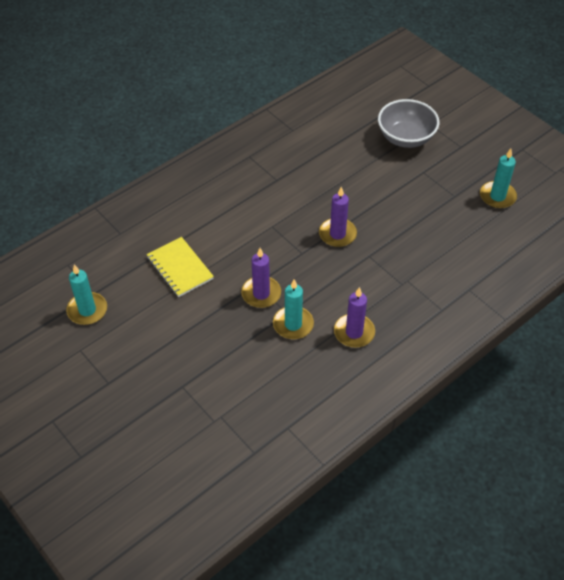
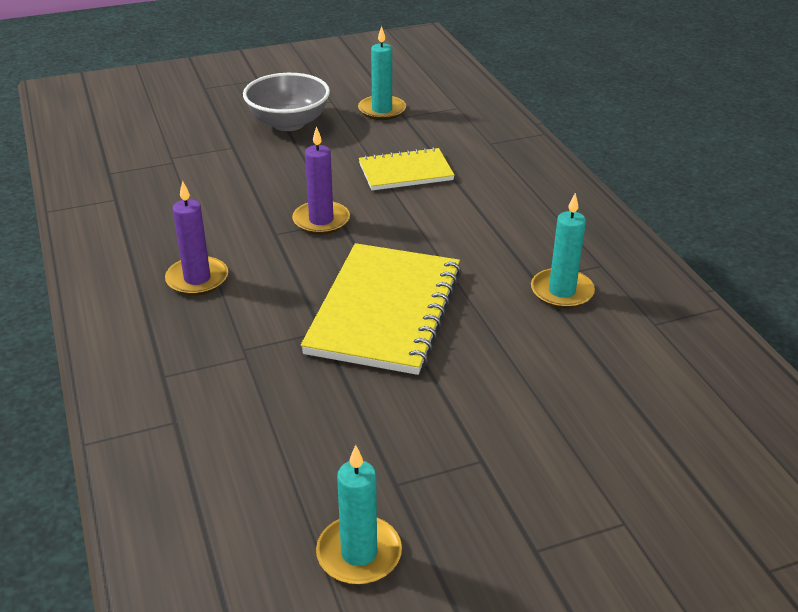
camera: 110 degrees right, 15 degrees down
(293, 324) = (252, 234): turquoise candle -> turquoise candle (562, 291)
(337, 234) = (385, 311): purple candle -> yellow notebook
(405, 138) = (591, 467): grey bowl -> grey bowl (288, 123)

